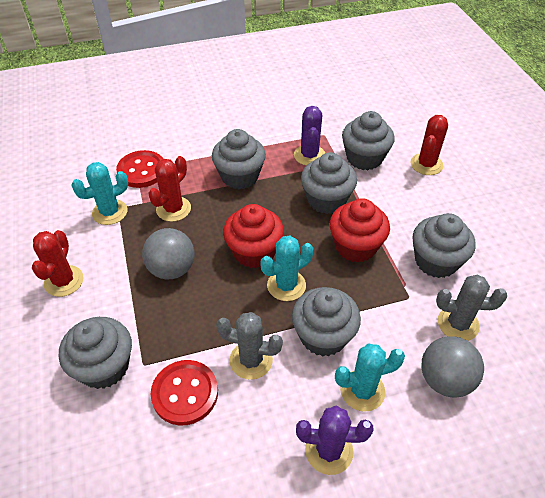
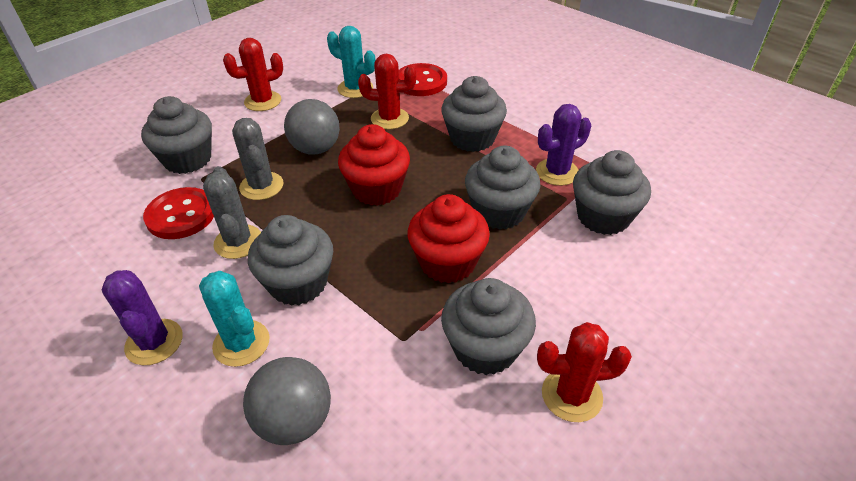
camera: 60 degrees right, 5 degrees down
(286, 285) = (348, 229): turquoise cactus -> none
(426, 164) = (658, 279): red cactus -> red cactus (571, 395)
(458, 324) = (393, 407): grey cactus -> grey cactus (261, 186)

